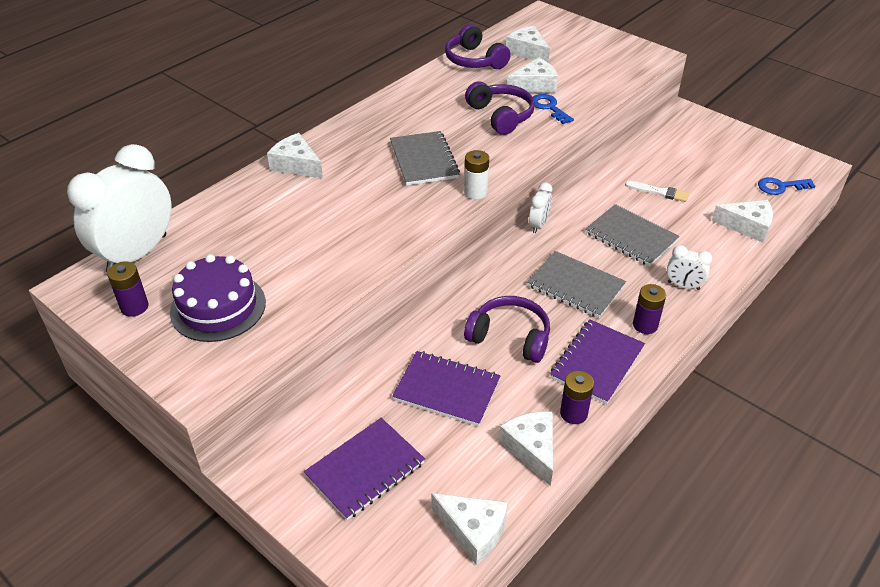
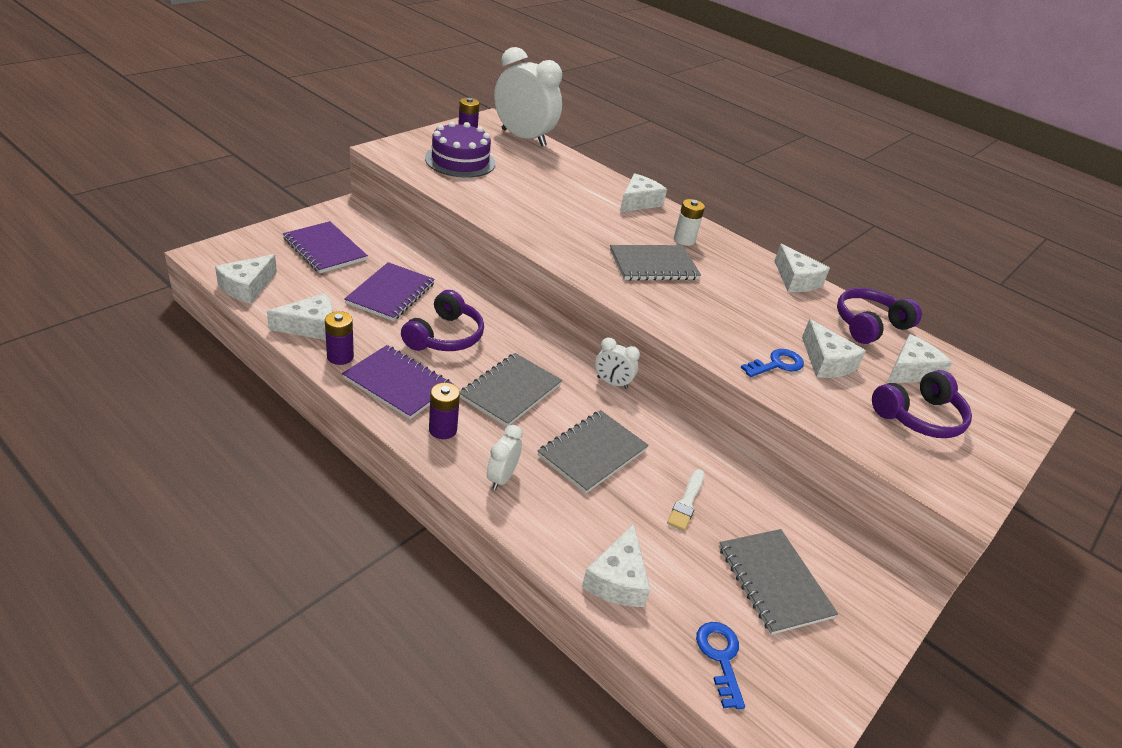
camera: 85 degrees right, 5 degrees down
(419, 86) = (795, 280): none -> white cheese
(475, 192) = (601, 287): white battery -> white battery (684, 240)
(501, 116) = (748, 325): purple headphones -> purple headphones (919, 417)
(710, 160) = (774, 582): none -> grey notebook

